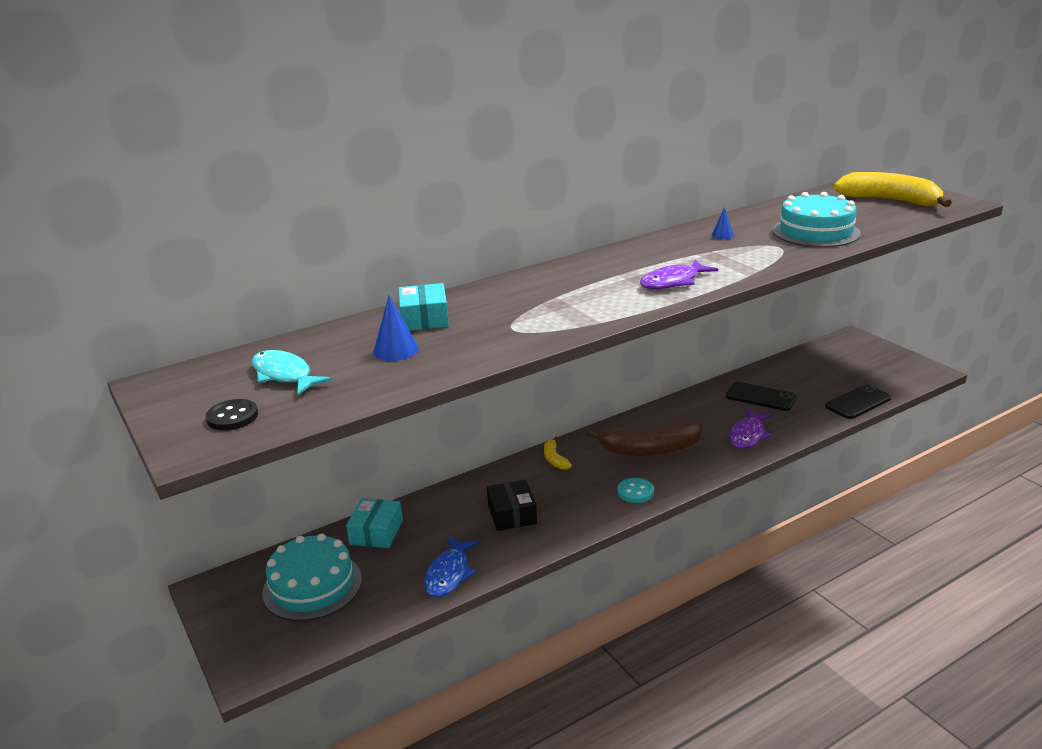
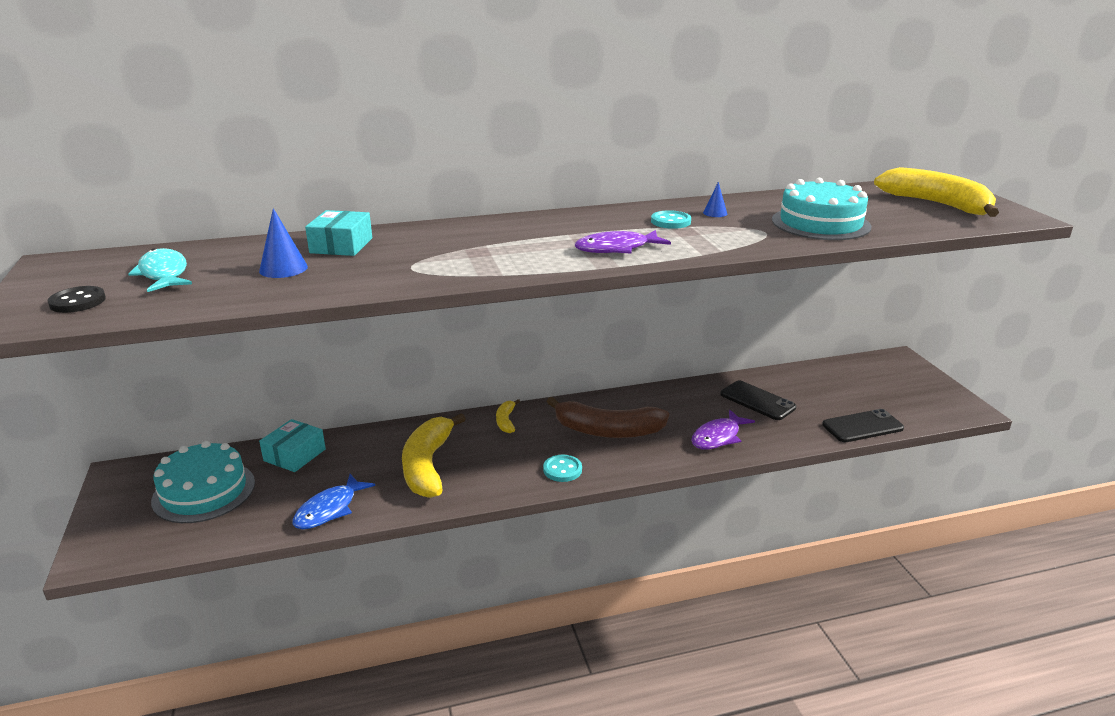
camera: 15 degrees right, 0 degrees up
(512, 514) = (428, 466): black box -> yellow banana
(693, 249) = (670, 221): none -> turquoise button

